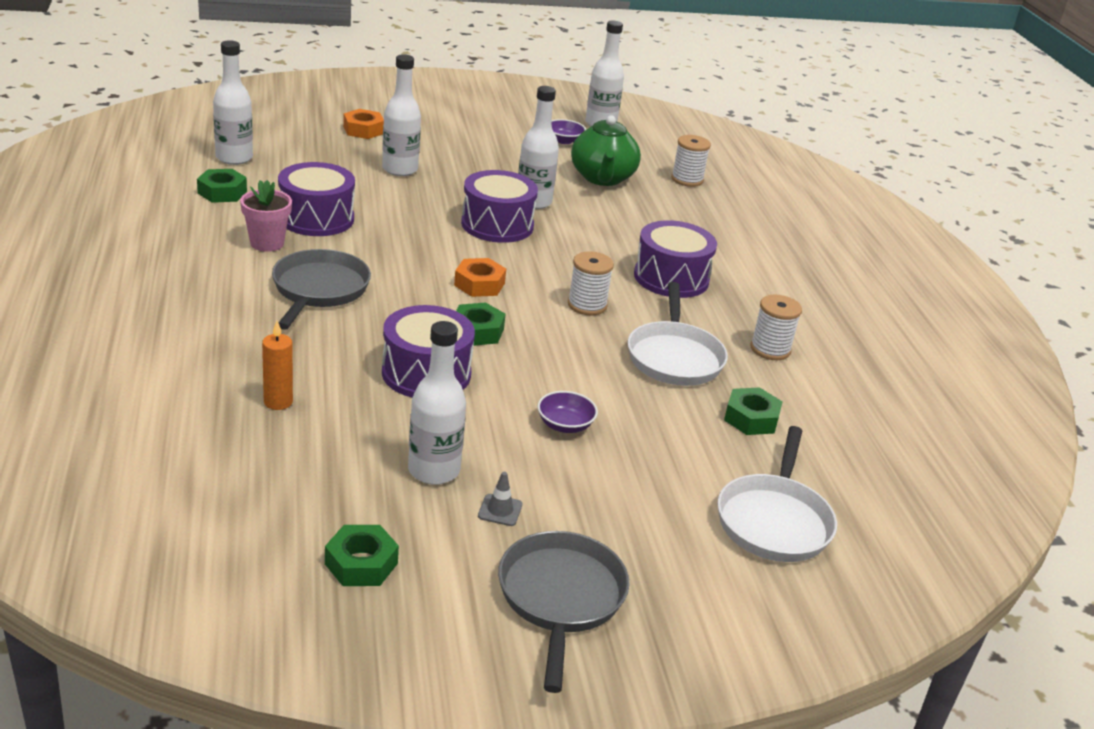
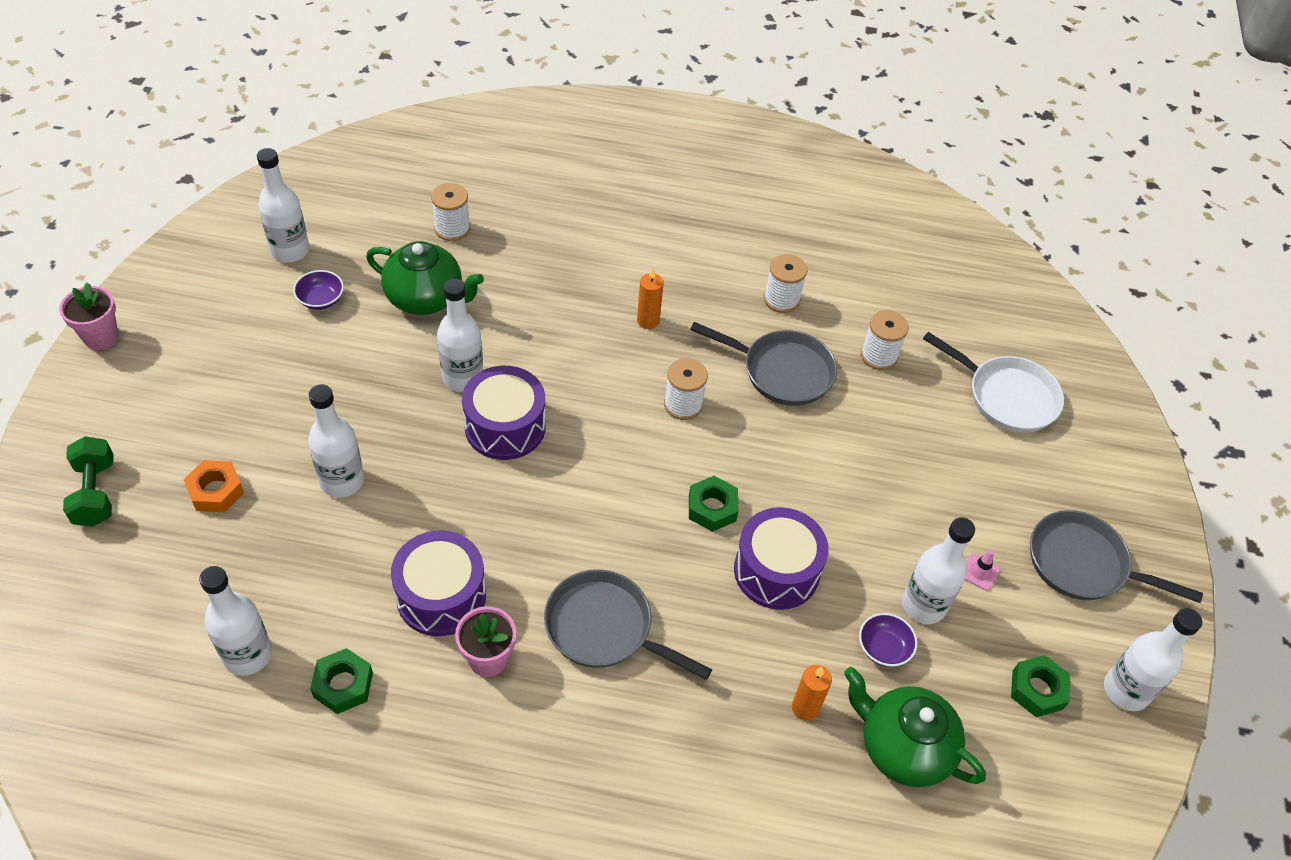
camera: 70 degrees left, 20 degrees up
(253, 466) = (903, 748): none -> green teapot
(339, 96) = (95, 493): none -> green dumbbell
(391, 643) = (1126, 690): none -> white bottle
(467, 79) = (101, 337): none -> pink flower pot
(479, 284) = (625, 480): orange nut -> none
(500, 510) = (979, 572): grey traffic cone -> pink traffic cone
(565, 425) = (871, 488): purple bowl -> purple bowl (883, 648)
(671, 278) = (648, 321): purple drum -> orange candle
(674, 357) = (782, 371): white pan -> grey pan
(751, 418) = (879, 356): green nut -> white spool

